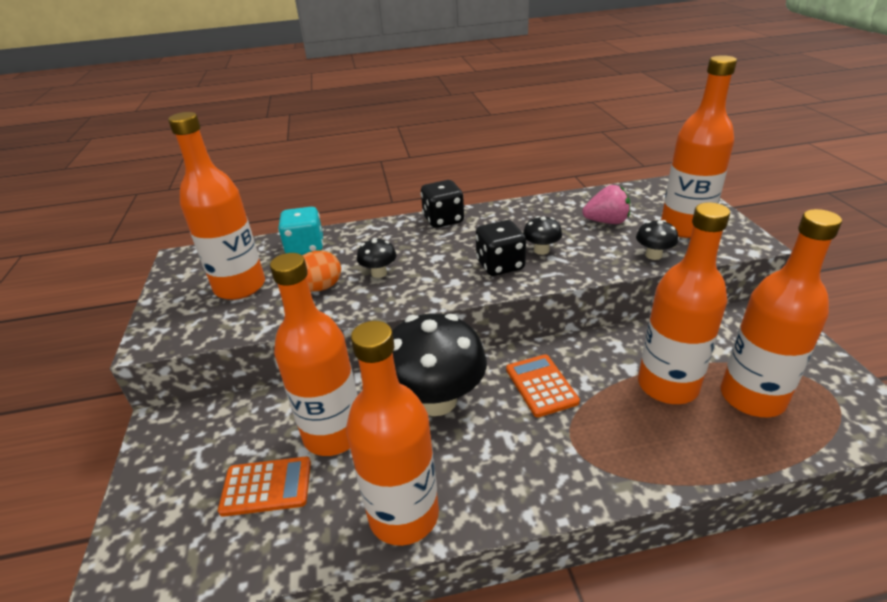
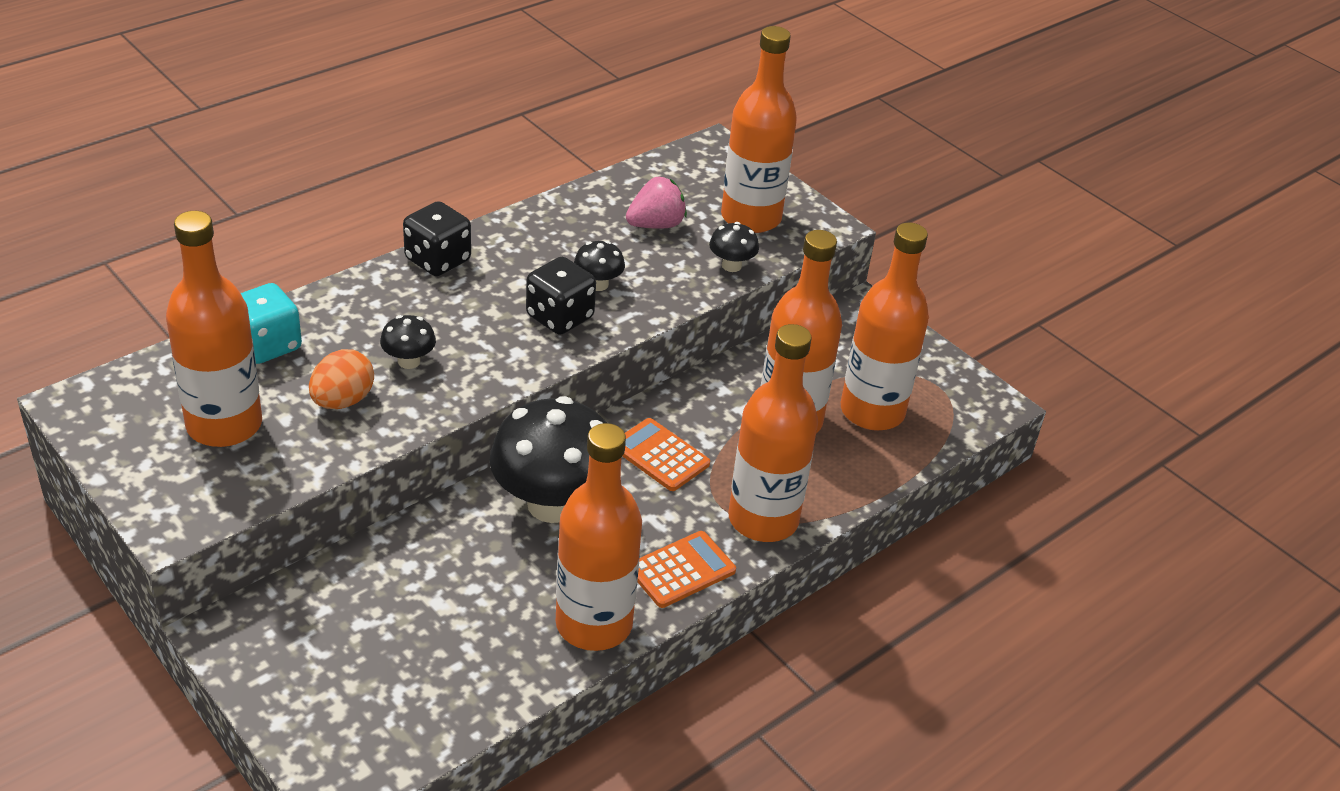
camera: 35 degrees left, 5 degrees up
(266, 486) = (425, 648): orange calculator -> orange calculator (681, 570)
(333, 434) = (459, 574): orange bottle -> orange bottle (763, 519)

